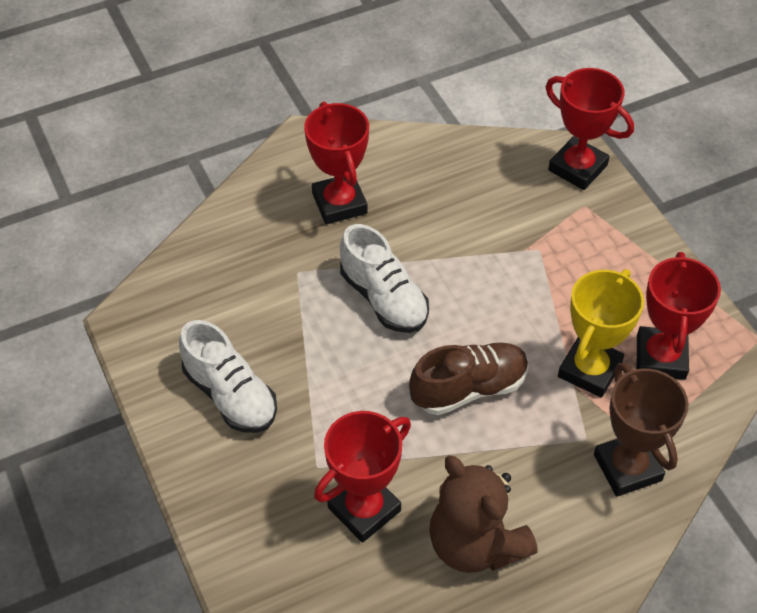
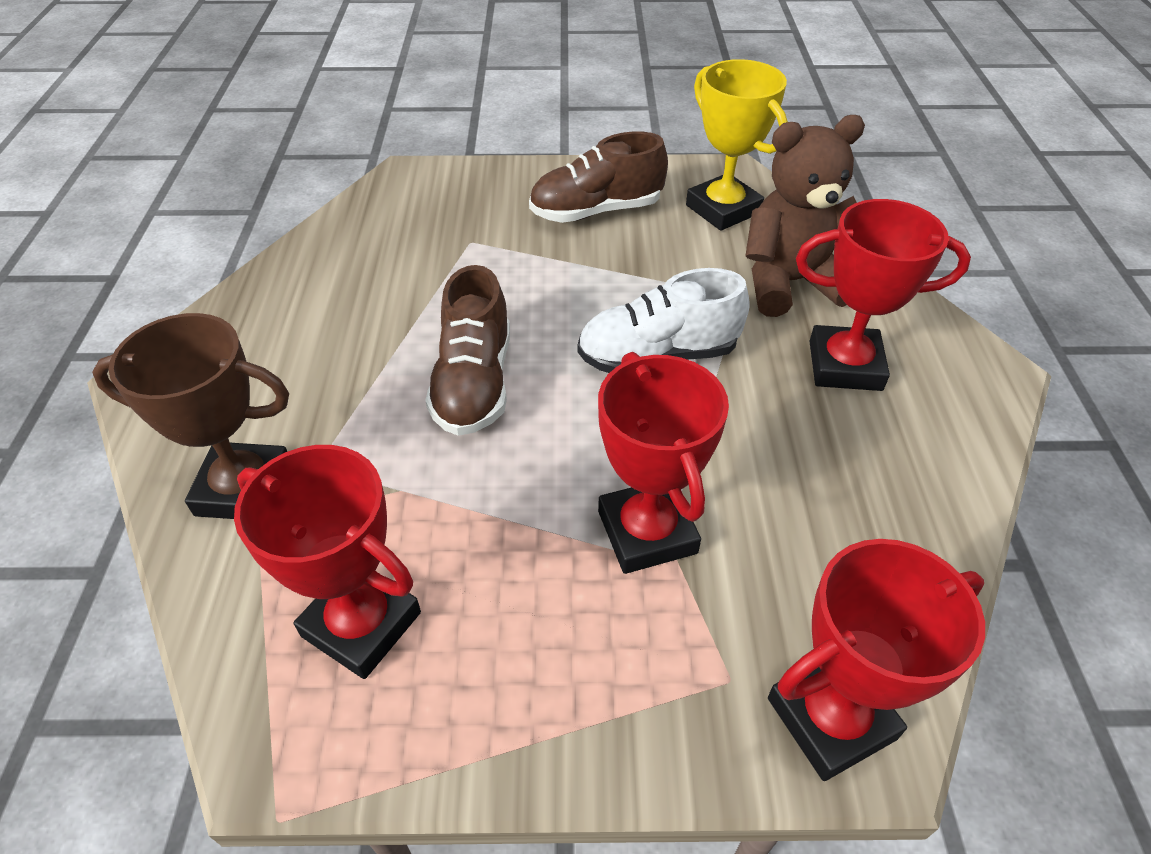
camera: 115 degrees right, 5 degrees down
(230, 395) = (596, 211): white shoe -> brown shoe
(364, 509) = (399, 257): red trophy -> red trophy (647, 532)
(475, 544) = (290, 317): brown teddy bear -> brown teddy bear (790, 283)
(589, 370) = (409, 519): yellow trophy -> yellow trophy (723, 209)

